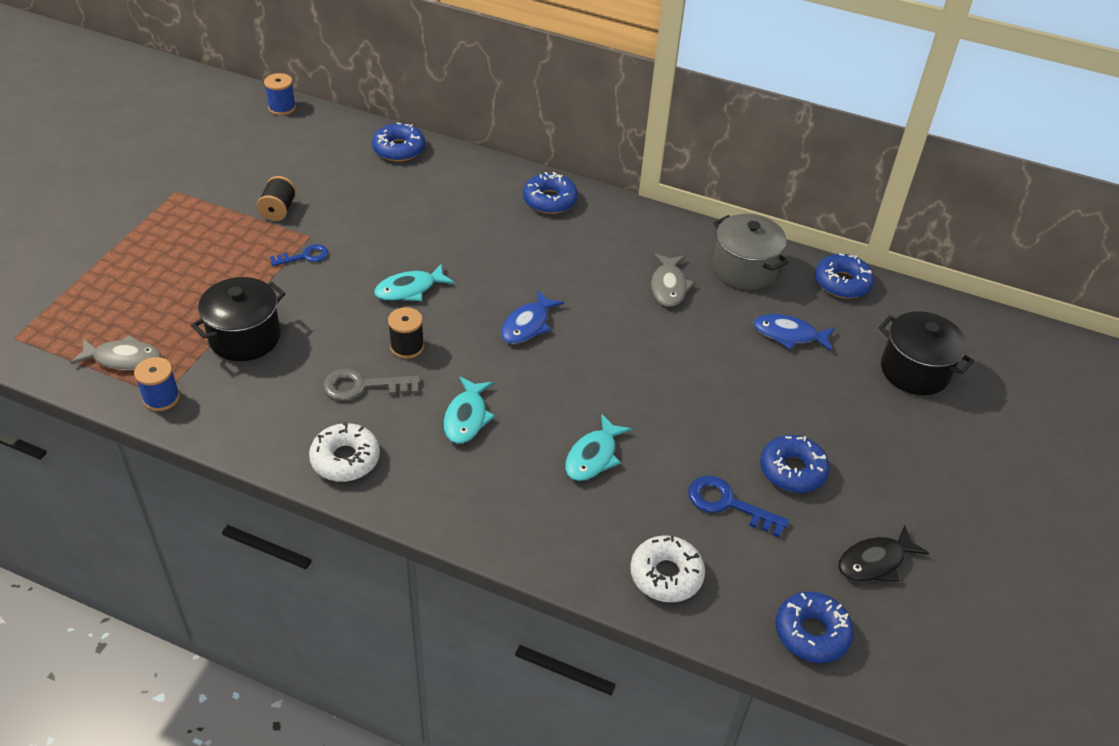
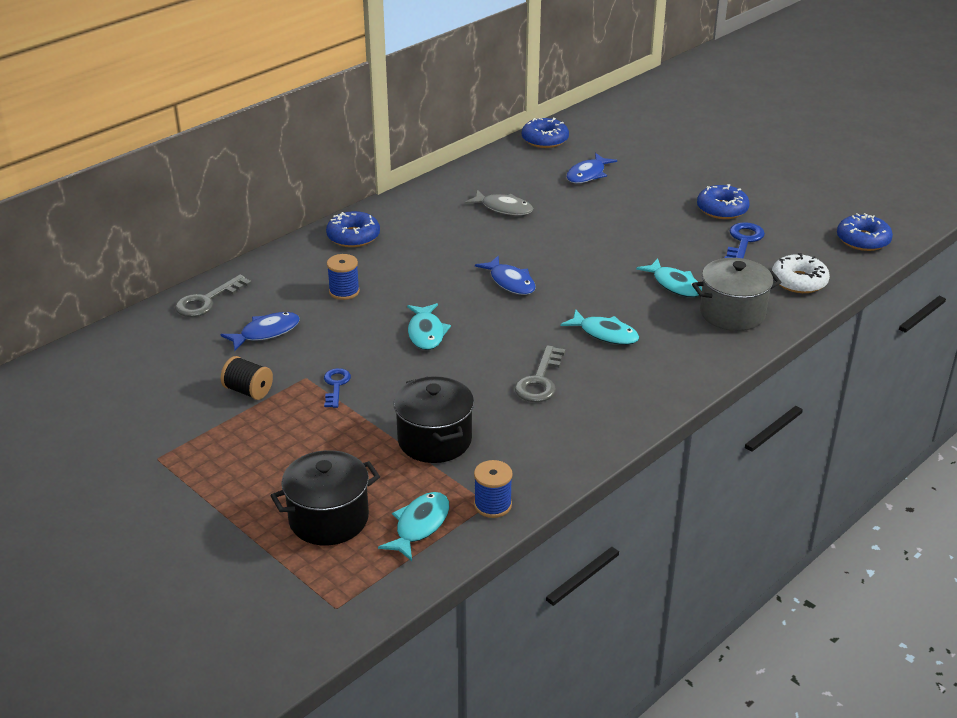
camera: 65 degrees left, 10 degrees down
(123, 358) = (419, 525): grey fish -> turquoise fish
(282, 108) = (63, 362): blue spool -> blue spool (344, 291)
(345, 459) = (625, 405): white donut -> none
(366, 195) = (266, 332): none -> blue fish
(399, 149) = (207, 301): blue donut -> grey key
(407, 347) = (502, 348): black spool -> none
(728, 504) = (743, 241): blue key -> blue key turned 150 degrees clockwise
(744, 269) = (504, 173): grey pot -> grey pot (732, 313)
(875, 562) = (812, 202): black fish -> none
(914, 371) = (649, 140): black pot -> black pot (328, 519)

